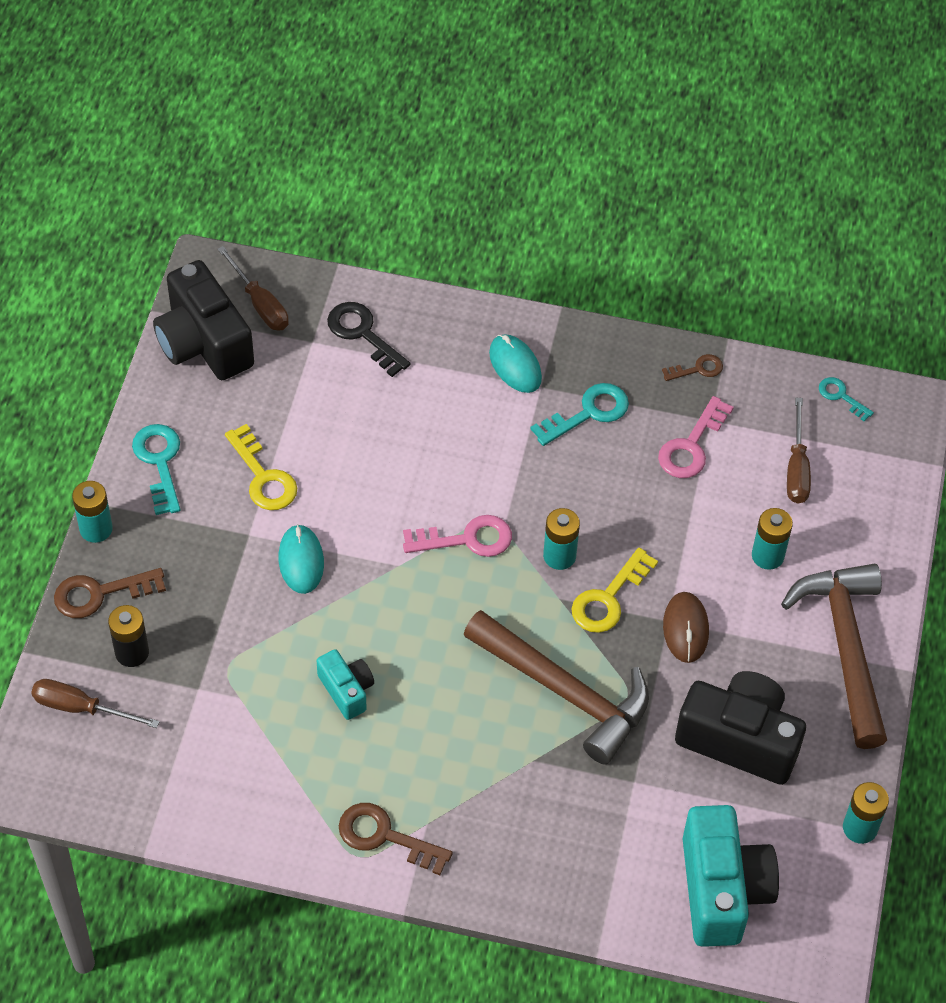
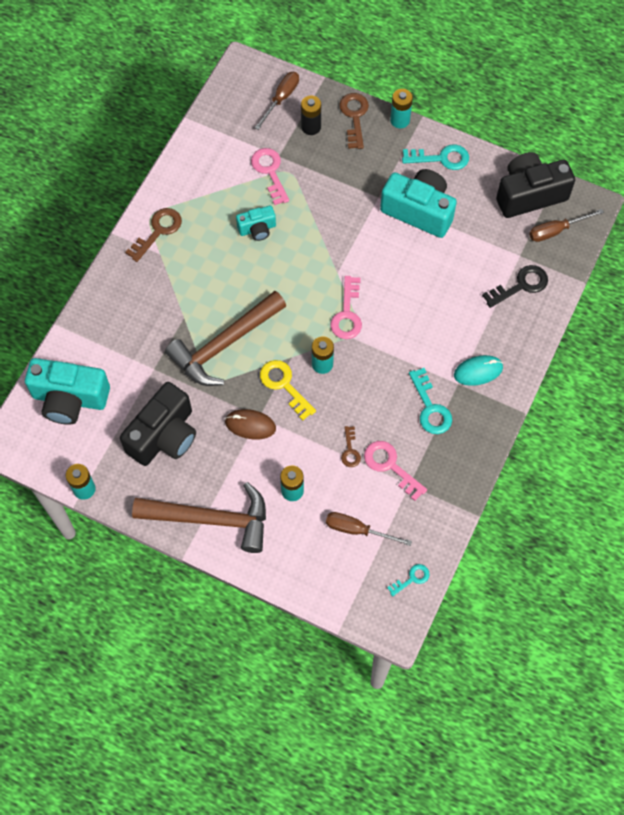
camera: 105 degrees right, 10 degrees up
(233, 695) = (270, 172): none -> pink key
(263, 477) = (419, 211): yellow key -> turquoise camera
(301, 561) = (352, 221): turquoise mouse -> none
(698, 369) = (454, 487): brown key -> brown key (350, 450)

